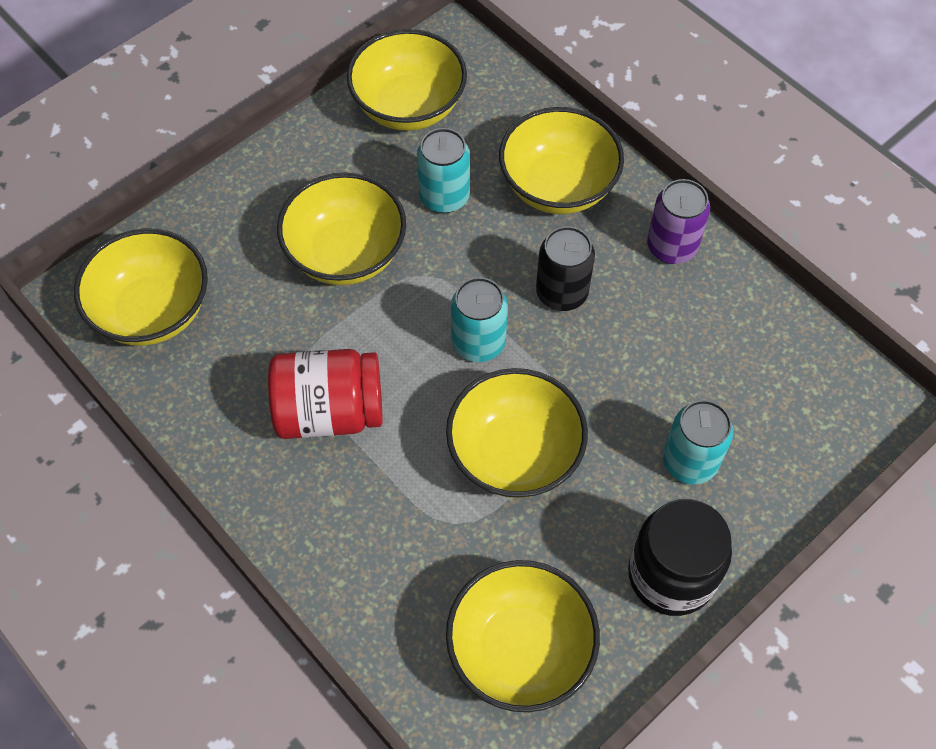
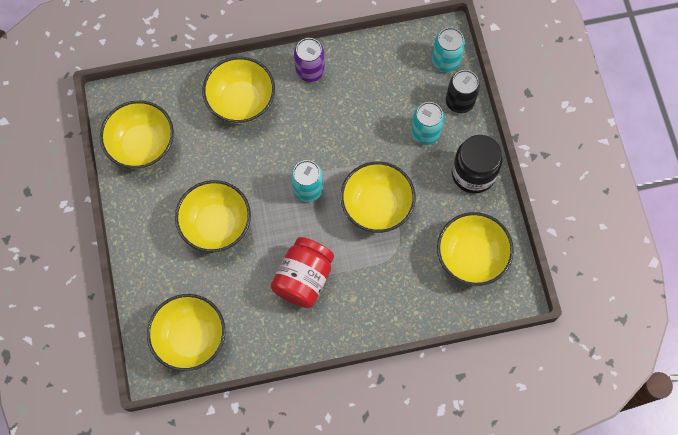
camera: 60 degrees left, 10 degrees up
(444, 197) = (212, 158): turquoise can -> turquoise can (445, 60)
(561, 293) = (304, 135): black can -> black can (459, 102)

